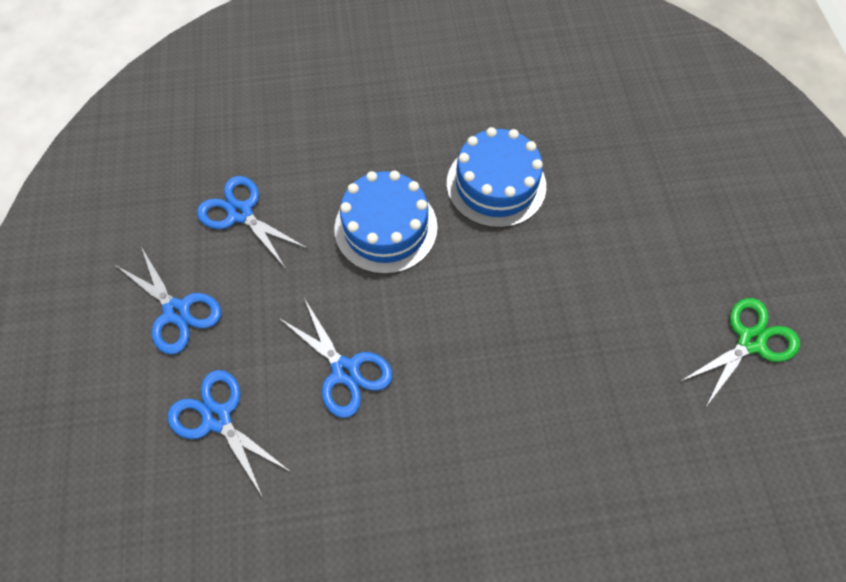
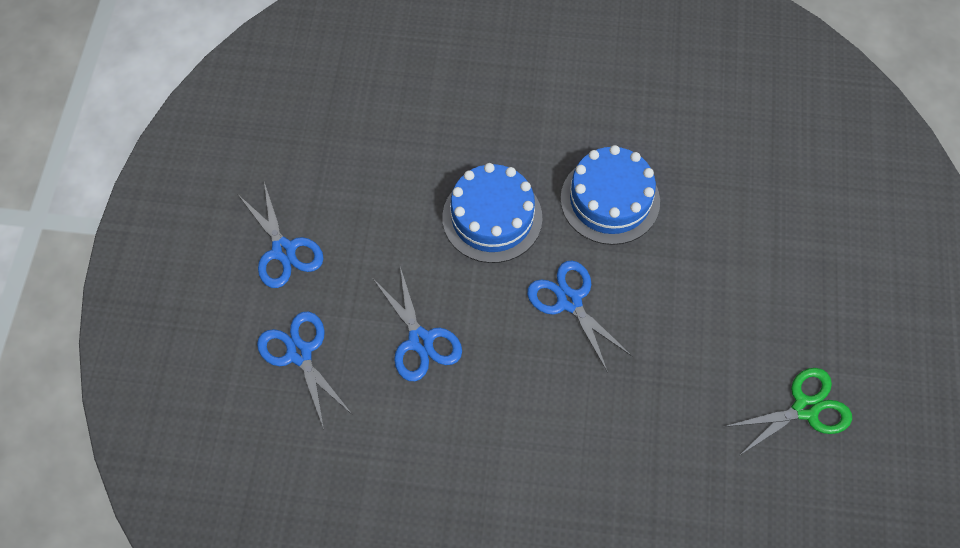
camera: 15 degrees right, 0 degrees up
(240, 213) = (360, 171): blue scissors -> blue scissors (569, 301)

